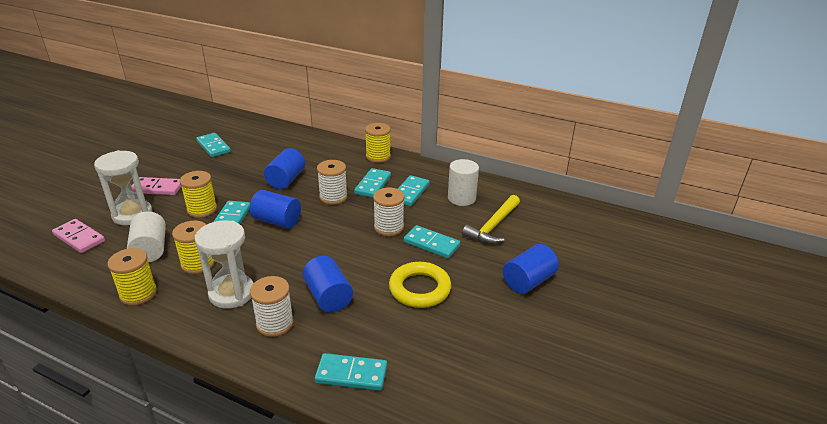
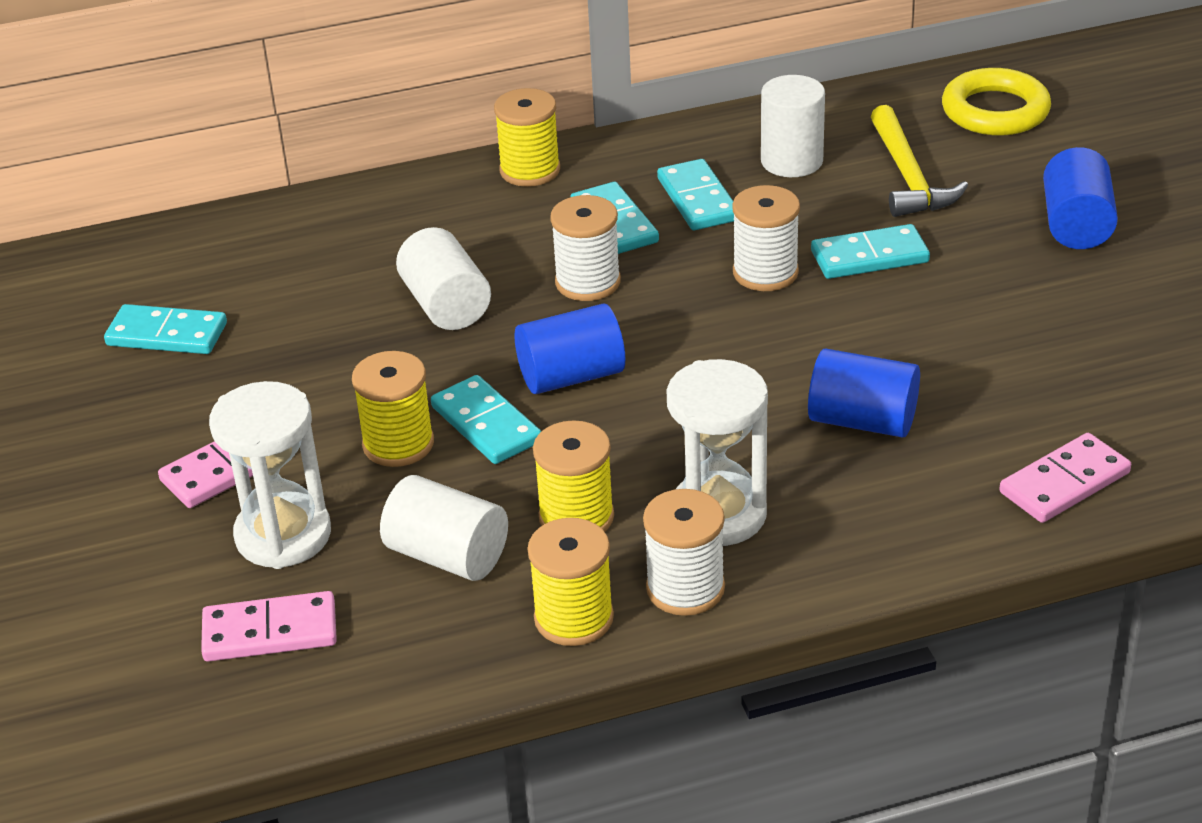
camera: 40 degrees left, 5 degrees up
(275, 323) = (858, 503): white spool -> white spool (685, 588)
(286, 180) = (446, 305): blue cylinder -> white cylinder
(351, 374) = (1064, 483): turquoise domino -> pink domino
(419, 289) = (962, 327): yellow ring -> yellow ring (995, 111)

